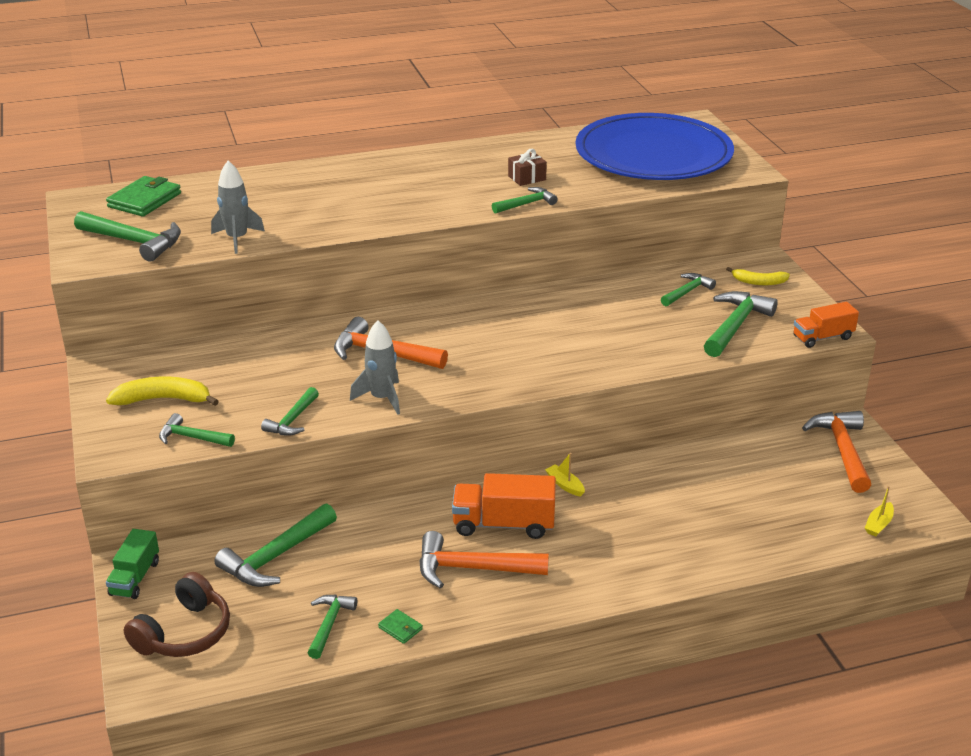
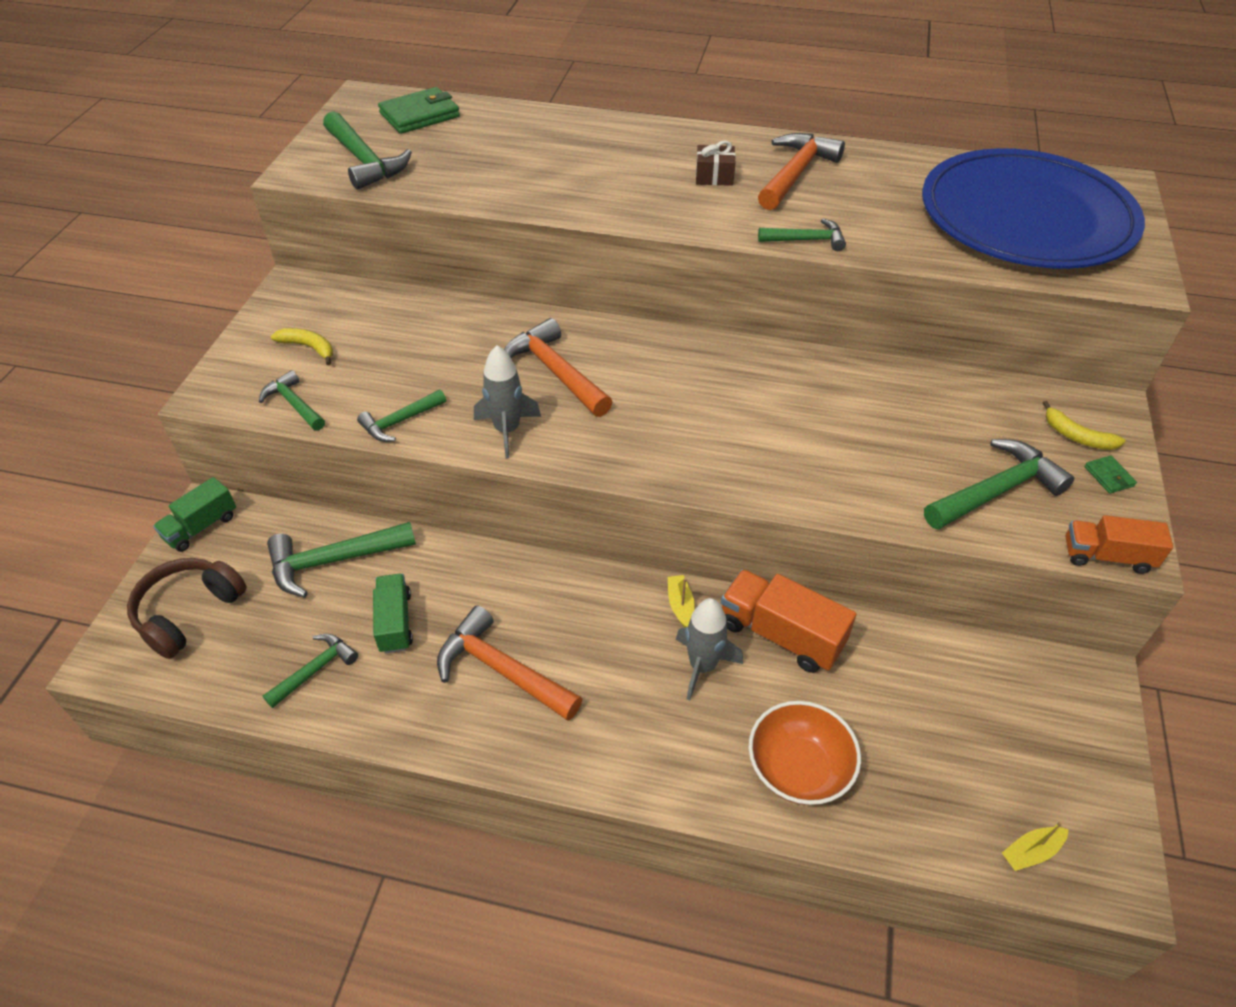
camera: 30 degrees right, 15 degrees up
(163, 399) = (309, 347): yellow banana -> yellow banana, size x0.65
(184, 633) = (188, 612): brown headphones -> brown headphones turned 150 degrees clockwise
(237, 239) = (460, 188): grey rocket -> grey rocket (702, 666)
(364, 573) = (395, 622): none -> green truck
(400, 628) = (374, 711): green wallet -> green wallet (1109, 476)
(503, 524) = (576, 627): orange truck -> orange truck (781, 634)
(527, 178) = (837, 204): brown gift -> brown gift (714, 176)
(687, 292) = (969, 417): green hammer -> none
(716, 540) = (798, 768): none -> orange bowl
(842, 450) = (1059, 710): orange hammer -> orange hammer (796, 173)

